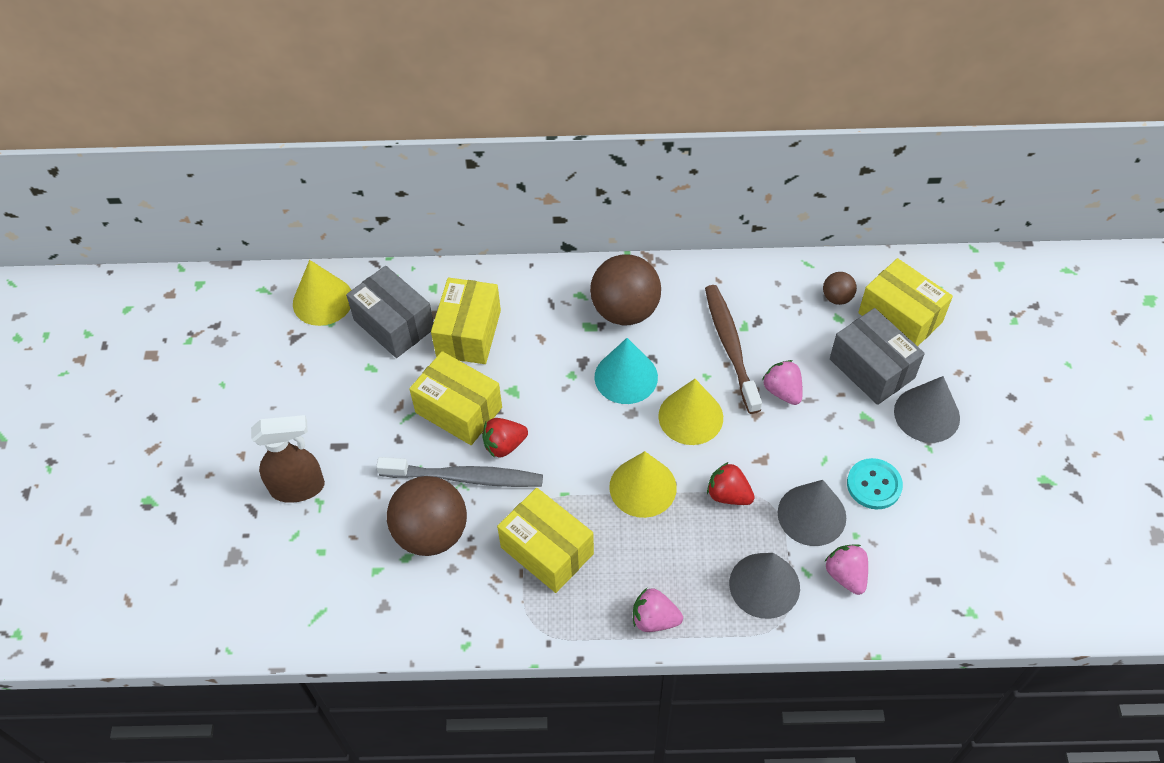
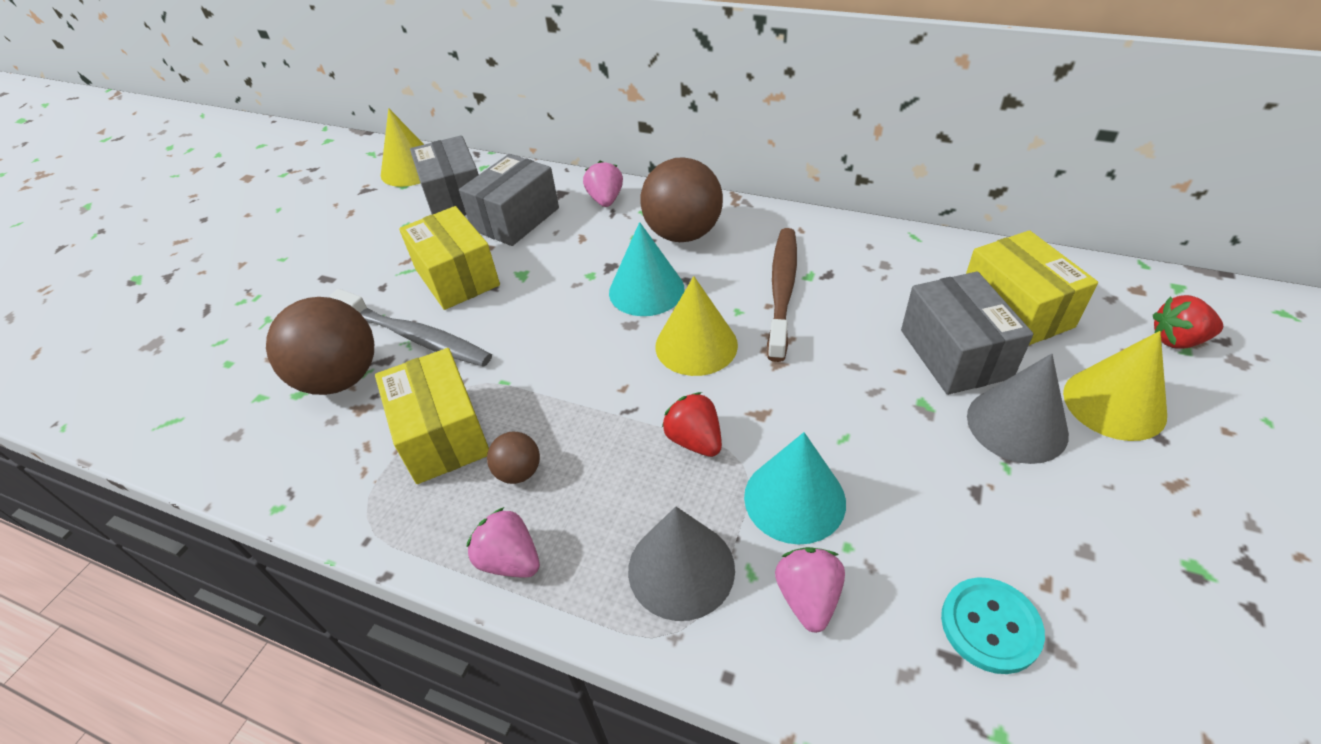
camera: 25 degrees right, 10 degrees down
(299, 487) = (261, 302): brown spray bottle -> none
(469, 333) = (515, 219): yellow box -> grey box
(504, 445) = (476, 319): red strawberry -> red strawberry (1177, 340)
(643, 487) = (595, 401): yellow cone -> yellow cone (1114, 403)
(782, 391) = (823, 348): pink strawberry -> pink strawberry (605, 200)
(811, 515) = (794, 499): grey cone -> turquoise cone
(837, 298) = (937, 274): brown ball -> brown ball (518, 472)
(874, 485) = (903, 489): turquoise button -> turquoise button (990, 626)

